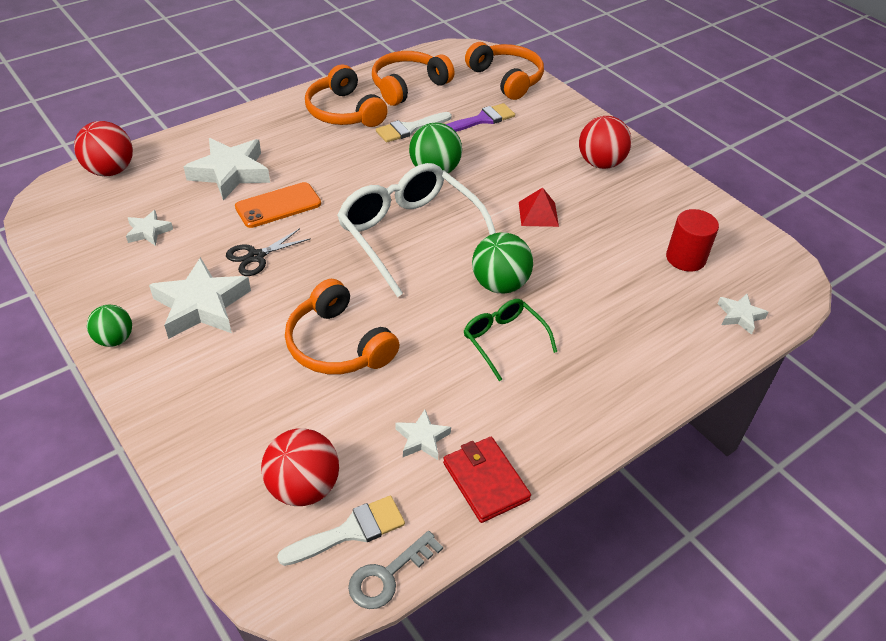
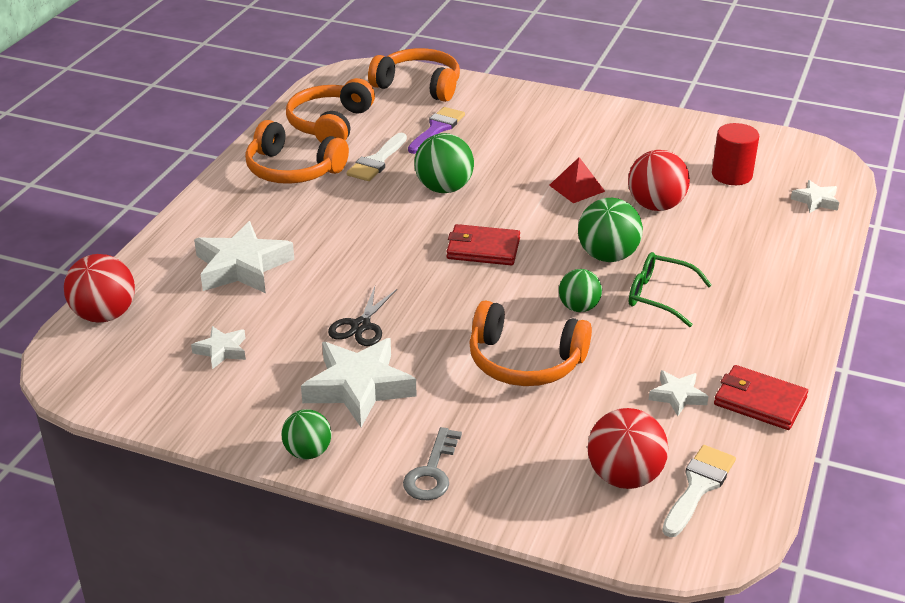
camera: 30 degrees left, 10 degrees down
(278, 205) = (328, 275): orange phone -> none
(388, 575) = (761, 500): grey key -> grey key (432, 472)
(409, 234) = (483, 249): white glasses -> red wallet
(428, 319) = (579, 307): none -> green ball
(600, 163) = (583, 127): red ball -> red ball (656, 206)

